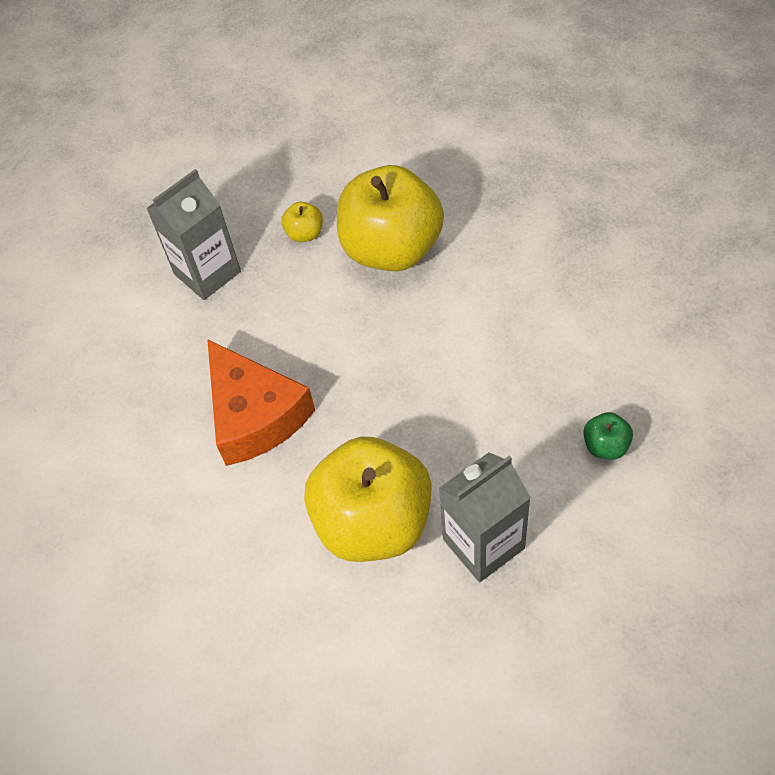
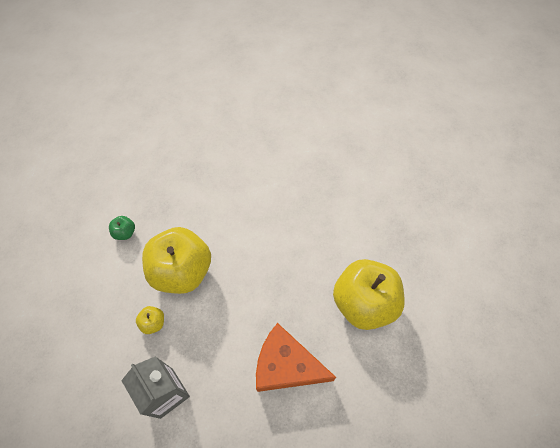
camera: 90 degrees left, 5 degrees up
(255, 415) = (286, 365): orange cheese -> orange cheese turned 135 degrees counterclockwise
(483, 544) = (380, 250): grey carton -> none
(605, 446) = (332, 188): green apple -> green apple (125, 232)

